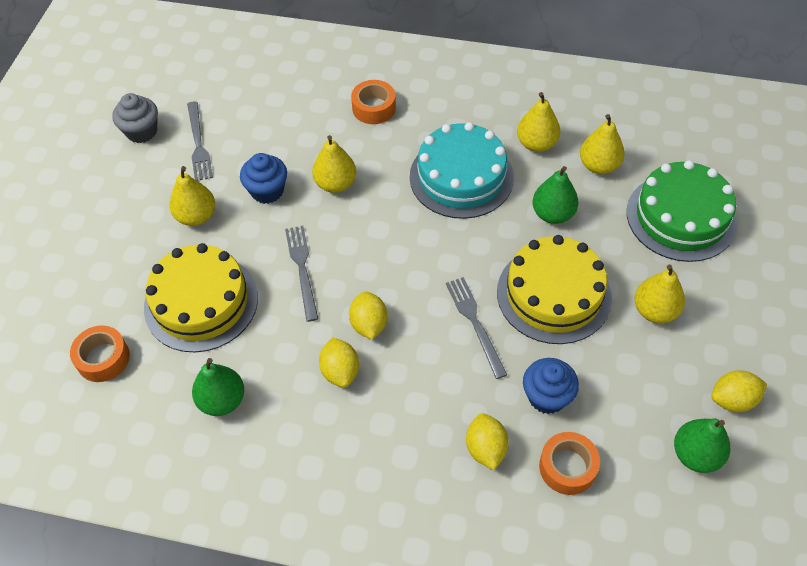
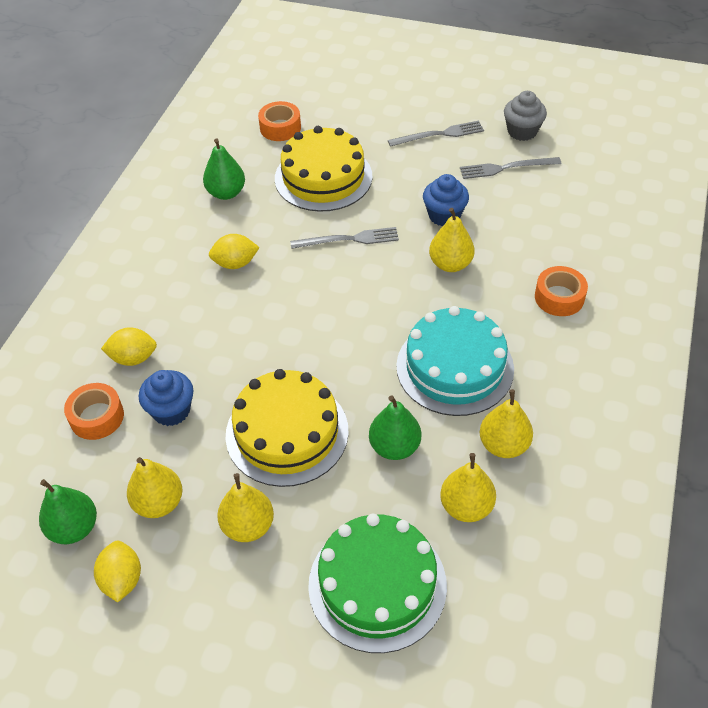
camera: 95 degrees right, 5 degrees down
(196, 216) = (417, 170): yellow pear -> yellow pear (159, 503)
(369, 324) = (279, 284): yellow lemon -> none
(475, 323) = (265, 362): grey fork -> grey fork (439, 134)

